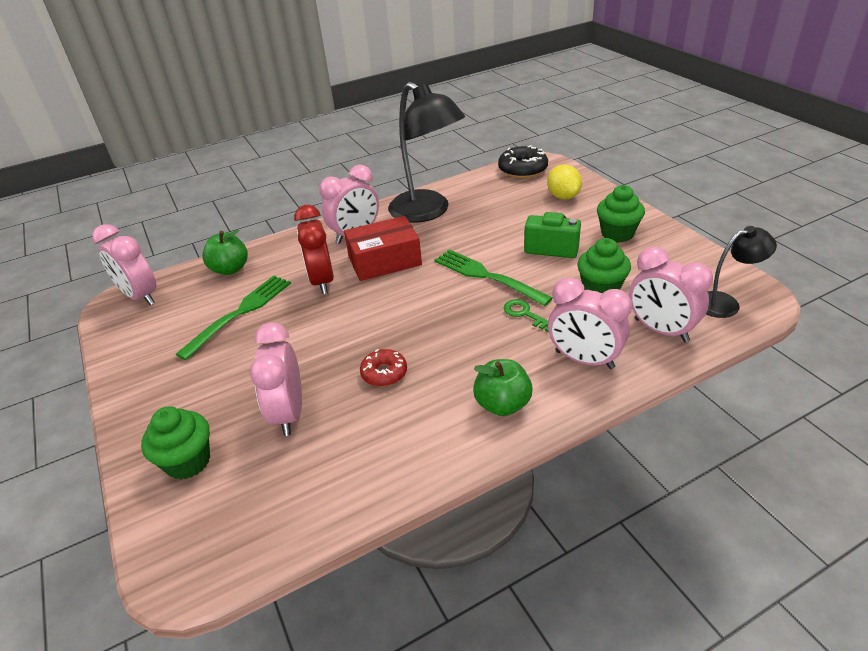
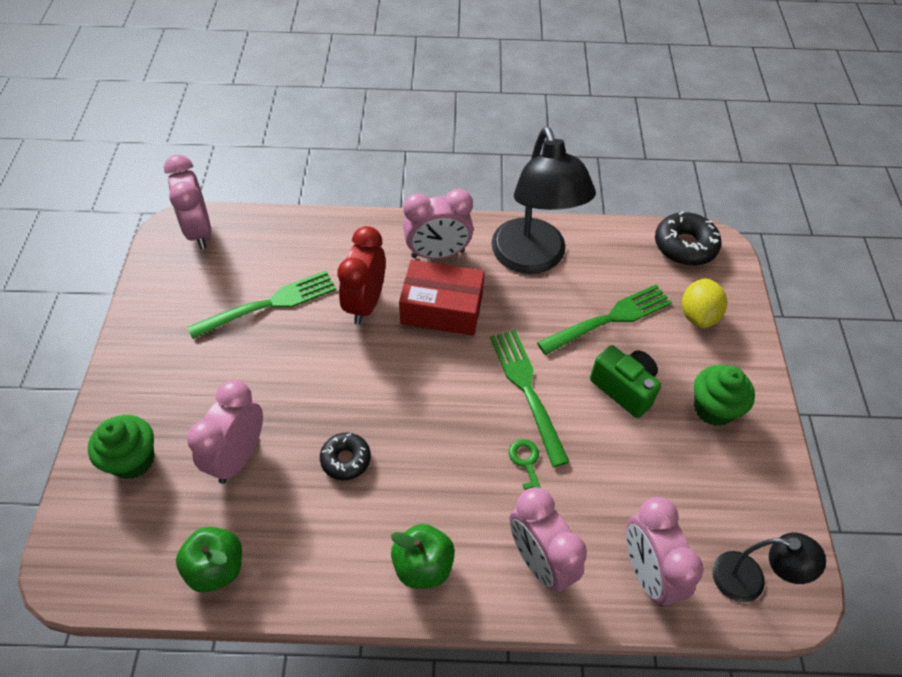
camera: 25 degrees right, 15 degrees up
(230, 269) = (294, 237): green apple -> green apple (216, 568)
(384, 373) = (346, 459): red donut -> black donut
(509, 219) = (610, 319): none -> green fork
(601, 289) = (630, 479): green cupcake -> none

